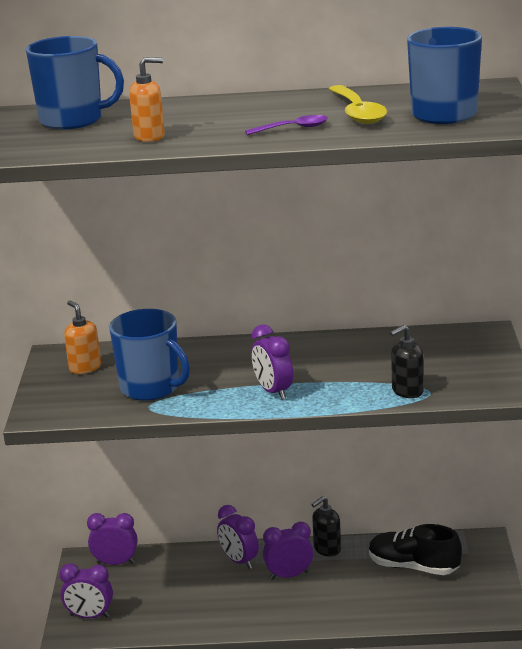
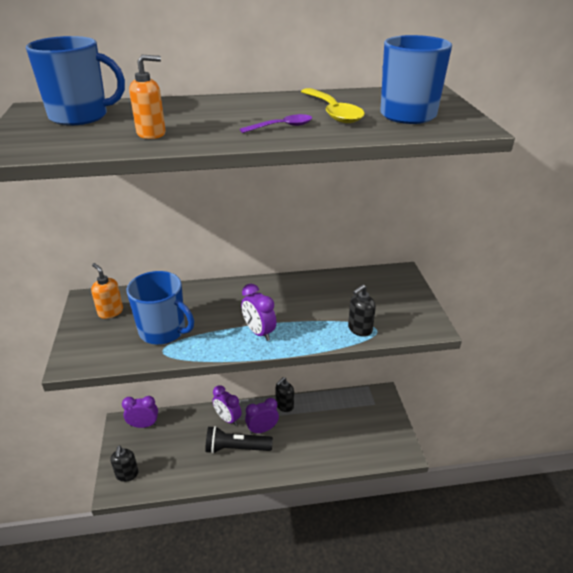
camera: 10 degrees left, 10 degrees up
(90, 616) = (127, 474): purple clock -> black soap dispenser
(247, 594) = (236, 448): none -> black flashlight
(413, 567) = (342, 418): black shoe -> none

